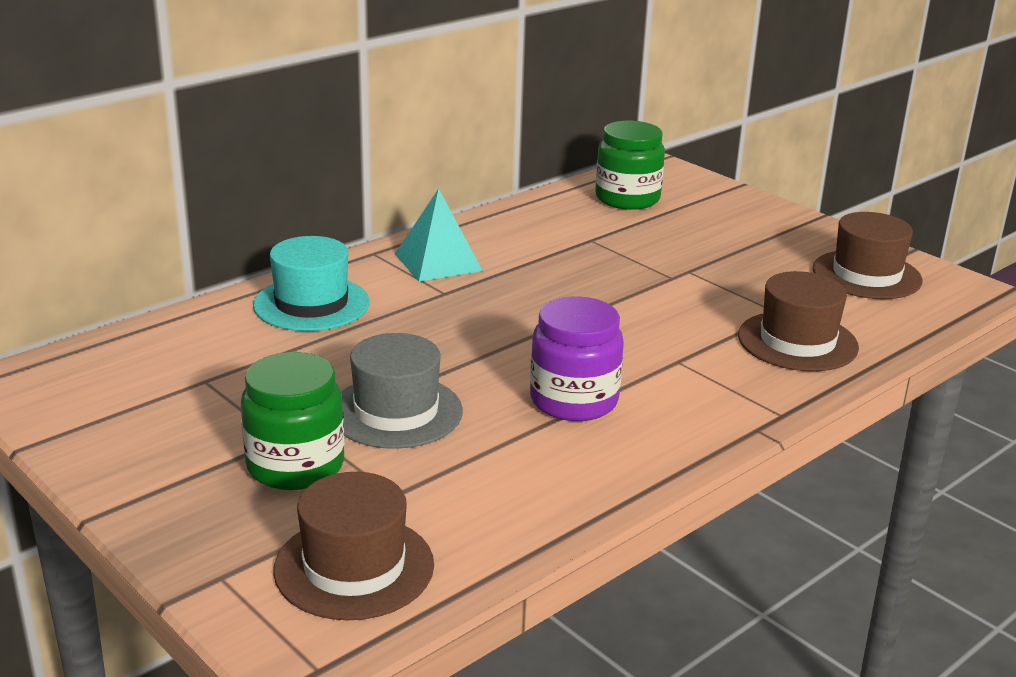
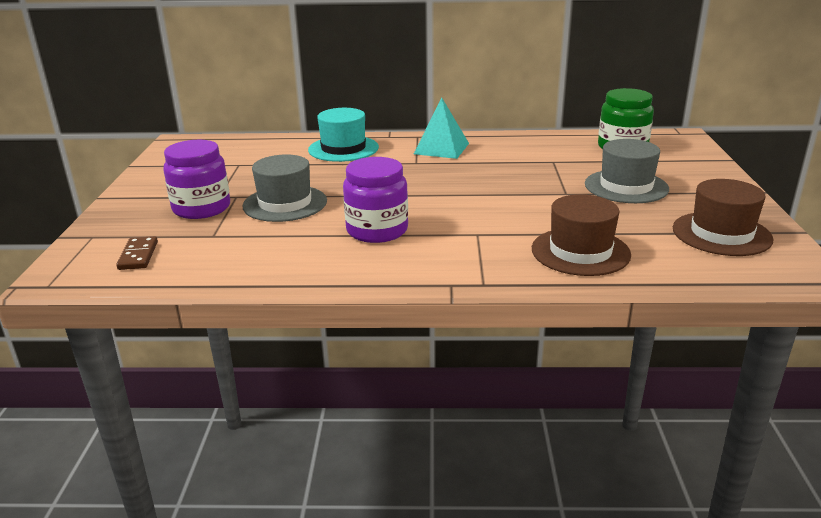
camera: 45 degrees right, 0 degrees up
(295, 465) = (201, 208): green jar -> purple jar
(354, 567) = (138, 255): brown hat -> brown domino
(711, 249) = (626, 186): none -> grey hat

